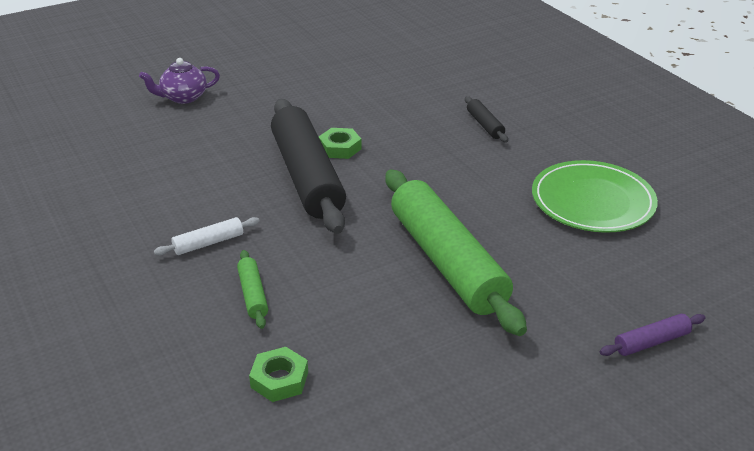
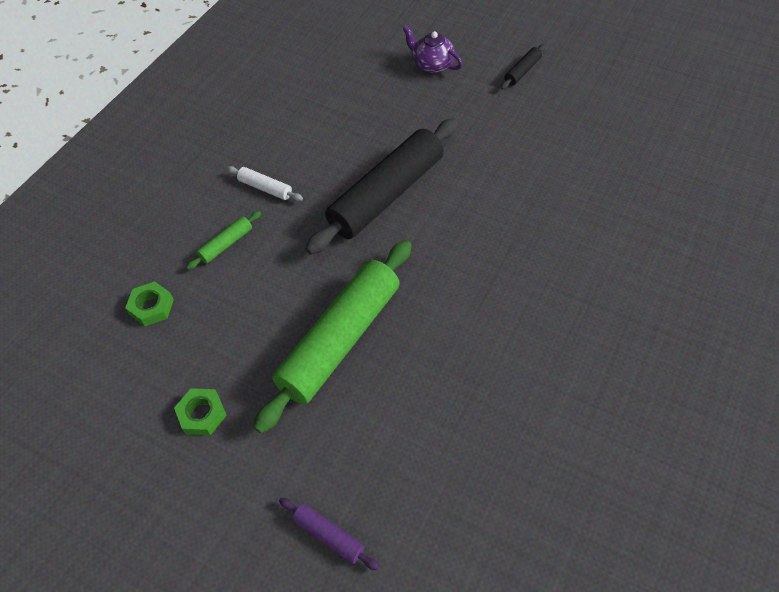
camera: 60 degrees right, 20 degrees up
(340, 148) = (442, 192): green nut -> green nut (202, 414)
(485, 125) = (568, 271): black rolling pin -> black rolling pin (522, 71)
(592, 201) = (508, 410): green plate -> none

